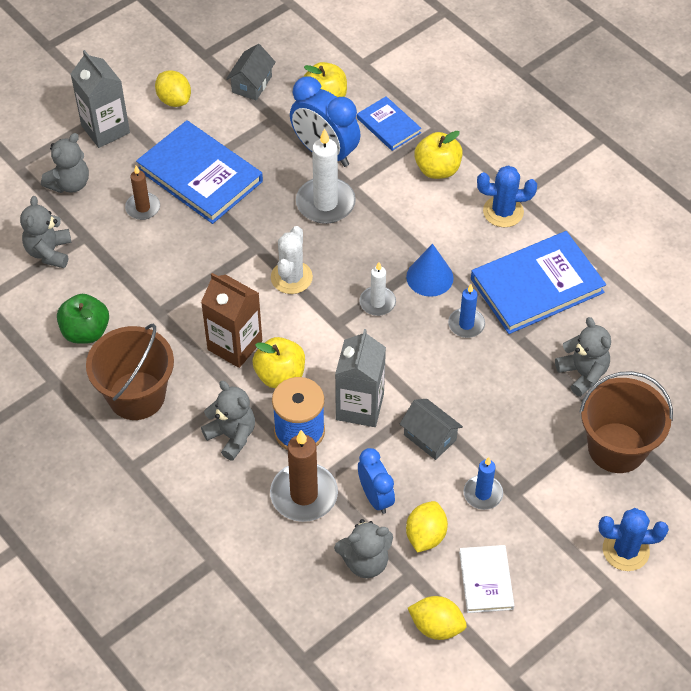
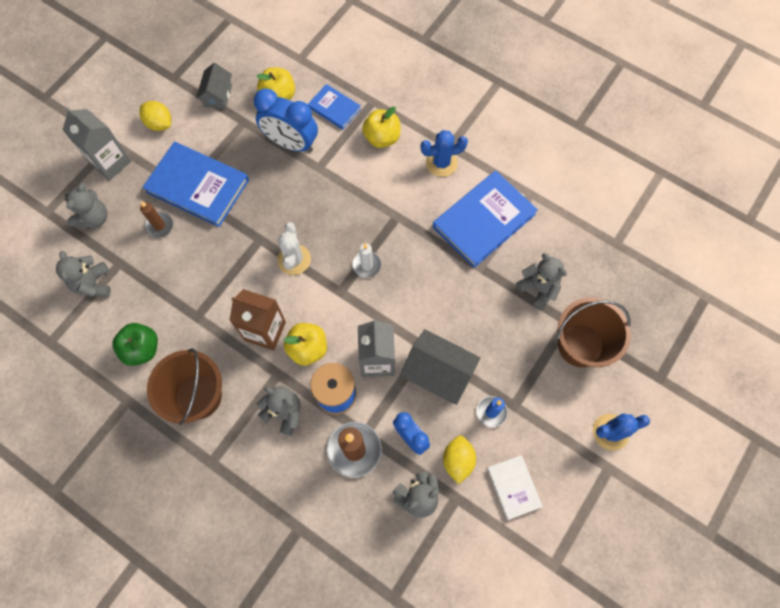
camera: 15 degrees left, 15 degrees up
(325, 203) = (303, 187): white candle -> none
(429, 277) = (401, 233): blue cone -> none
(430, 437) = (438, 373): grey house -> grey house, size x1.60
(436, 626) = (487, 538): yellow lemon -> none
(466, 324) = (439, 267): blue candle -> none

